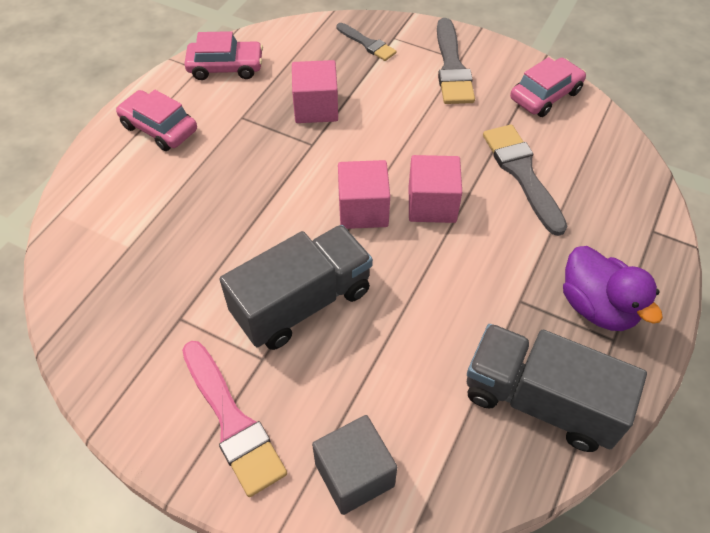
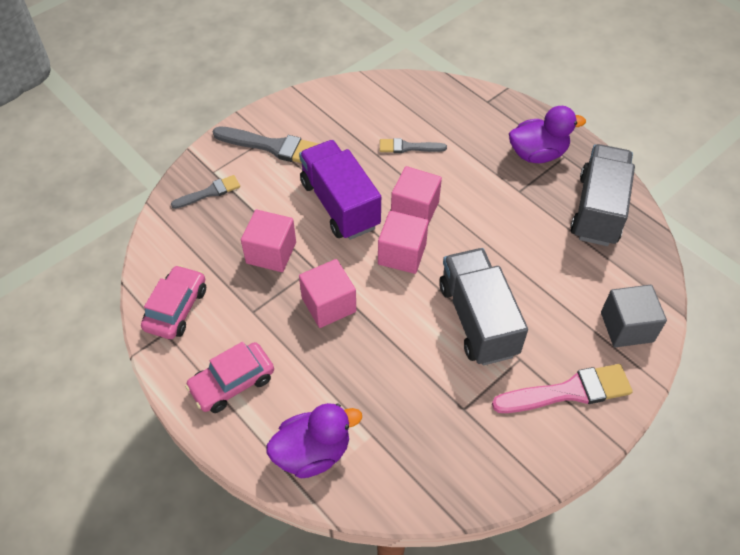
camera: 70 degrees left, 0 degrees up
(100, 207) = (313, 452): none -> purple duck
(271, 169) = (328, 305): none -> pink cube
(404, 140) = (340, 204): none -> purple truck
(522, 174) = (408, 147): grey brush -> grey brush, size x0.59
(540, 400) = (598, 210): grey truck -> grey truck turned 150 degrees clockwise
(545, 95) = (336, 104): pink car -> none

